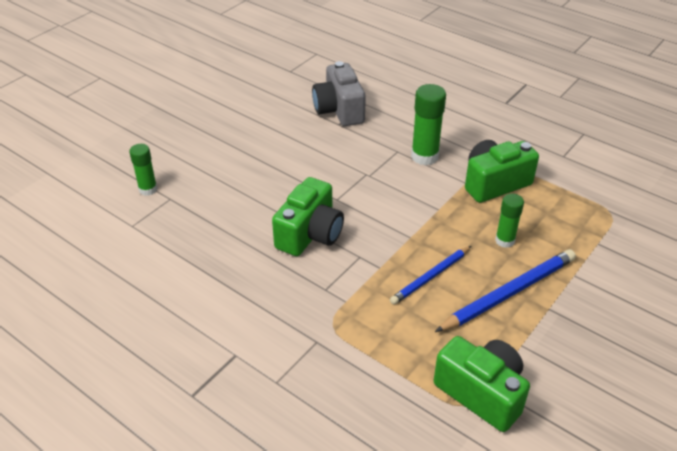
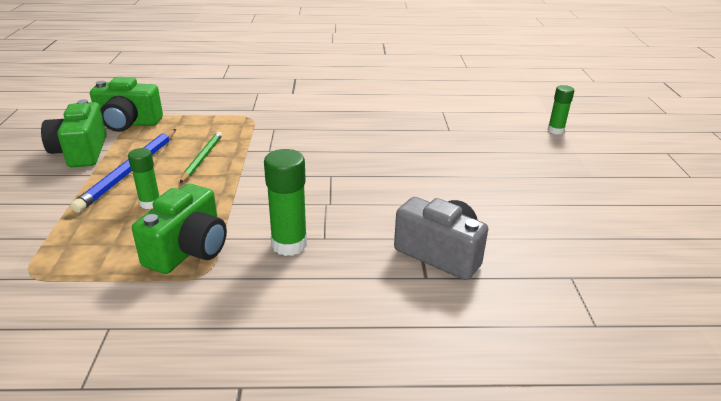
camera: 140 degrees right, 10 degrees down
(148, 189) = (472, 128): green glue stick -> green glue stick (555, 130)
(310, 234) = (321, 148): green camera -> green camera (81, 152)
(431, 277) = (202, 158): blue pencil -> green pencil

